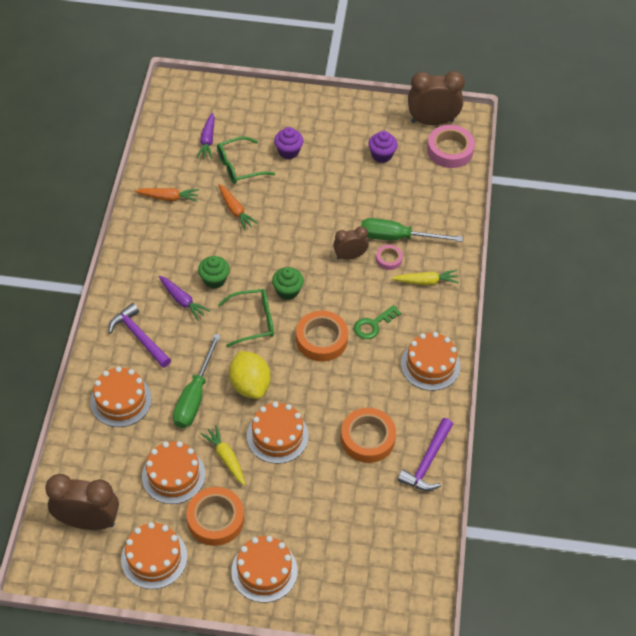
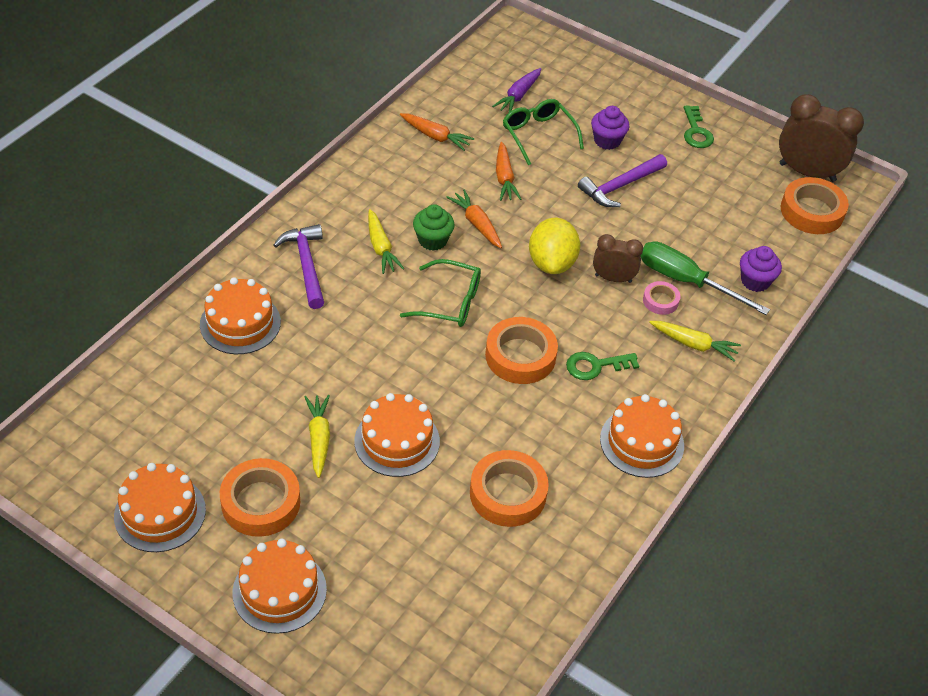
camera: 25 degrees right, 5 degrees down
(88, 521) = (114, 437): brown clock -> none
(173, 475) = (245, 430): orange cake -> none
(182, 301) = (381, 247): purple carrot -> yellow carrot
(194, 396) = (327, 354): green screwdriver -> none
(237, 254) = (476, 224): none -> orange carrot
(239, 166) = (538, 135): green glasses -> green glasses turned 60 degrees clockwise
(250, 385) = (400, 370): yellow lemon -> yellow lemon (551, 263)
(287, 291) = (512, 286): green cupcake -> none
(344, 119) = (696, 132): none -> green key
(381, 155) = (720, 185): purple cupcake -> purple cupcake (755, 281)
(427, 462) = (569, 556): purple hammer -> purple hammer (620, 186)
(450, 150) = (812, 211): pink tape -> orange tape

